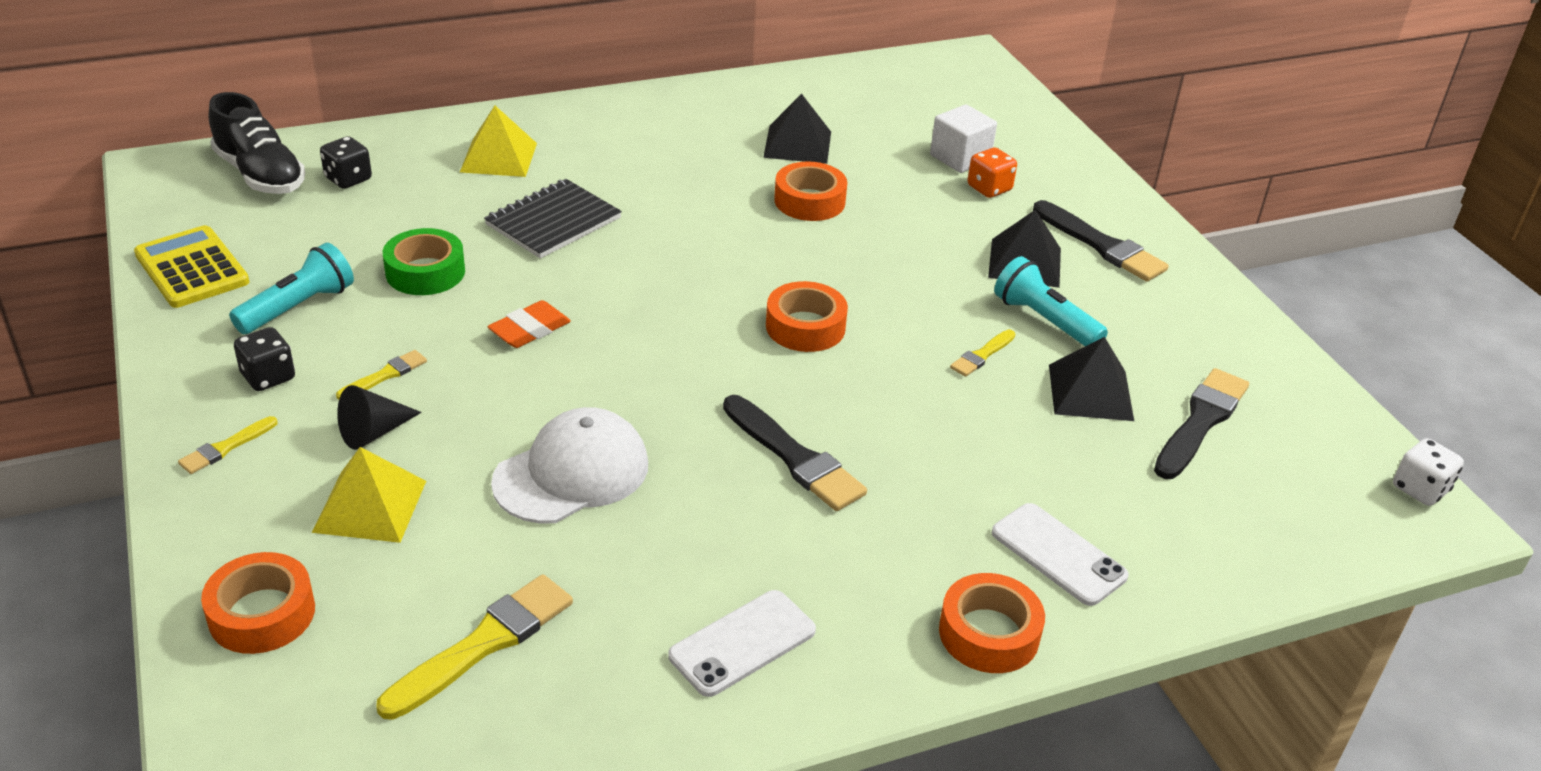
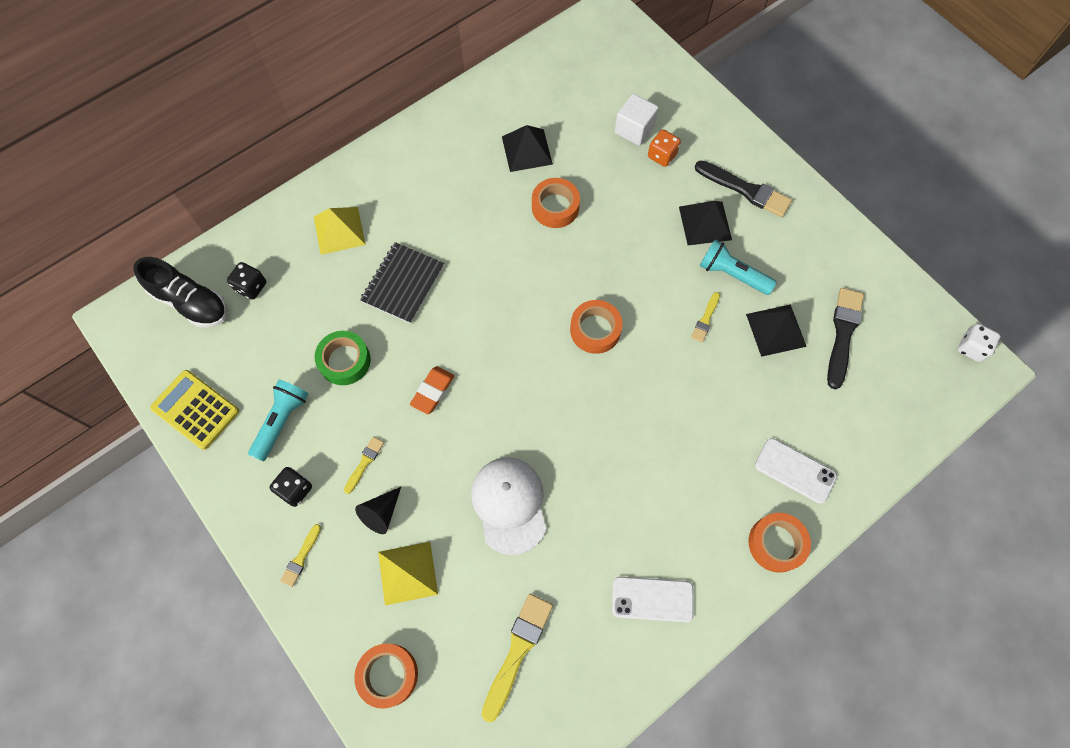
camera: 15 degrees left, 30 degrees up
(571, 473) = (509, 505): white cap -> white cap turned 45 degrees counterclockwise
(742, 643) = (652, 599): white phone -> white phone turned 60 degrees clockwise
(794, 457) = (629, 446): black brush -> none

